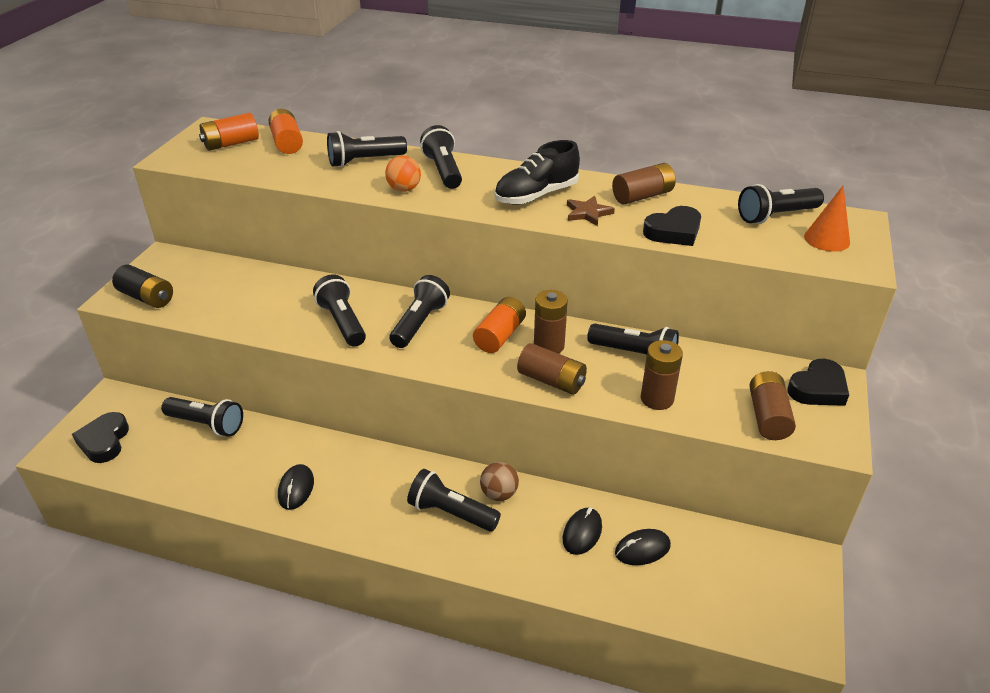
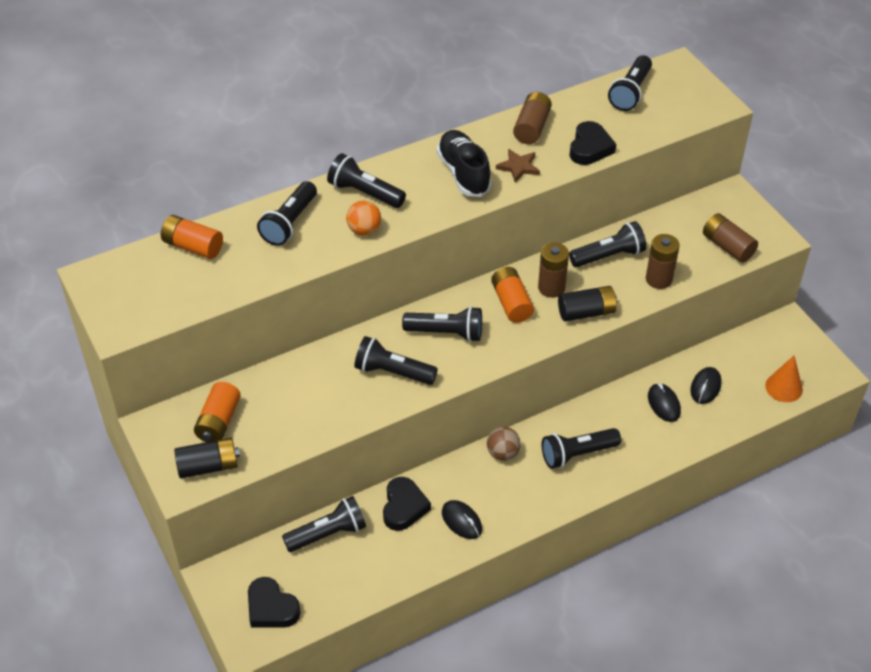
camera: 45 degrees left, 10 degrees up
(231, 144) = (145, 279): orange battery -> orange battery (218, 421)
(419, 323) = (446, 333): black flashlight -> black flashlight turned 120 degrees clockwise
(499, 494) = (588, 419): brown ball -> brown ball (503, 453)
(536, 195) = (463, 173): black shoe -> black shoe turned 150 degrees clockwise
(551, 381) = (586, 312): brown battery -> black battery
(818, 388) = (731, 206): black heart -> black heart (404, 507)
(827, 239) = (679, 95): orange cone -> orange cone (784, 387)

